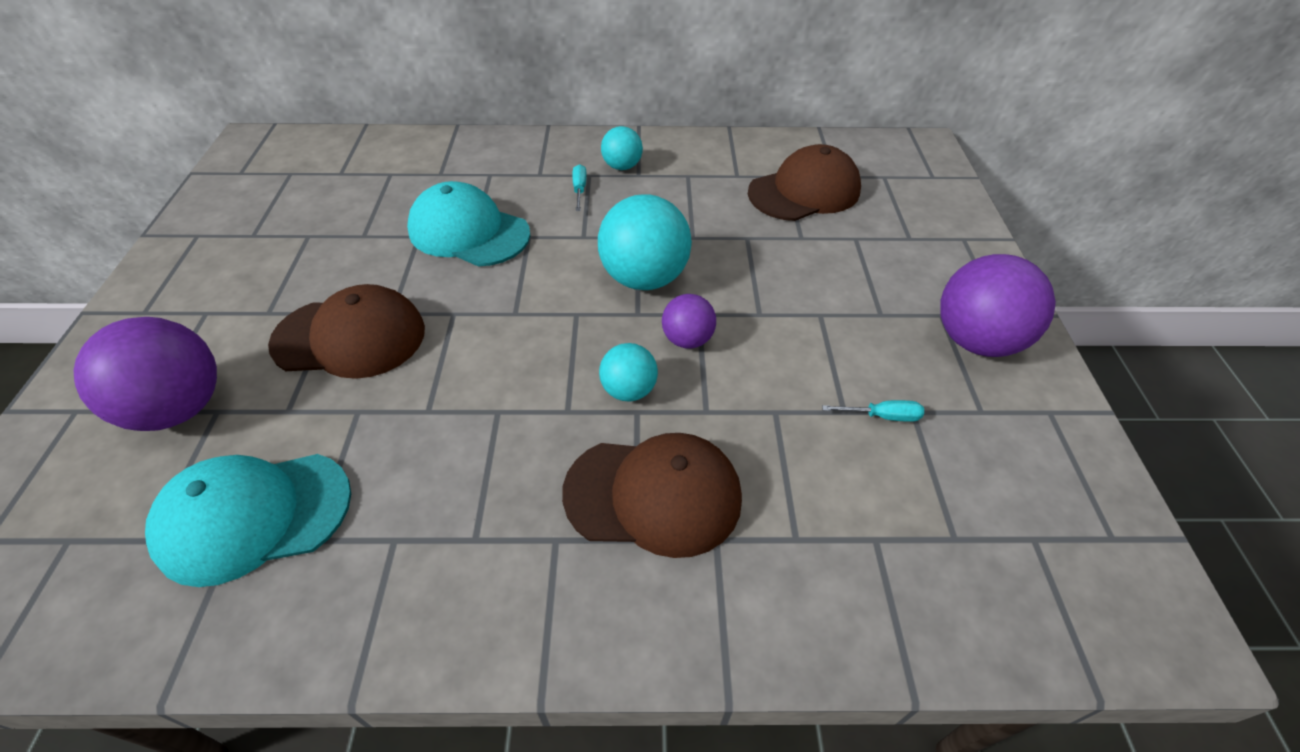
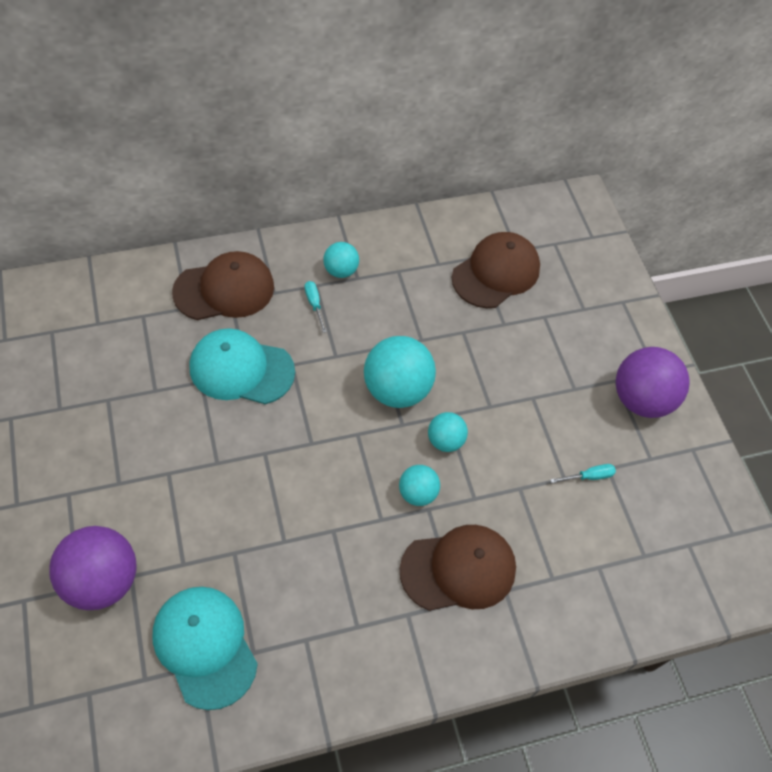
camera: 20 degrees left, 10 degrees up
(253, 516) = (205, 646): turquoise cap -> turquoise cap turned 90 degrees clockwise
(350, 337) = (196, 492): brown cap -> brown cap (224, 289)
(687, 339) = (445, 441): purple ball -> turquoise ball

